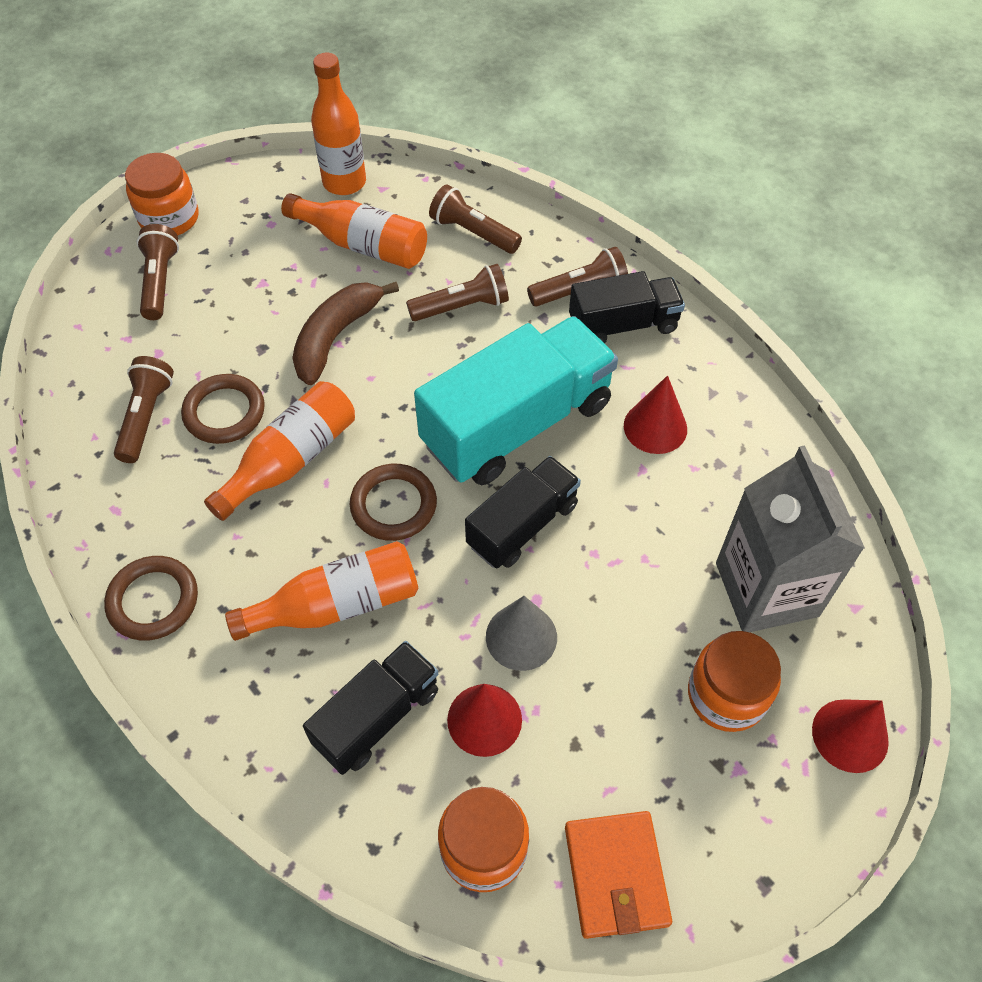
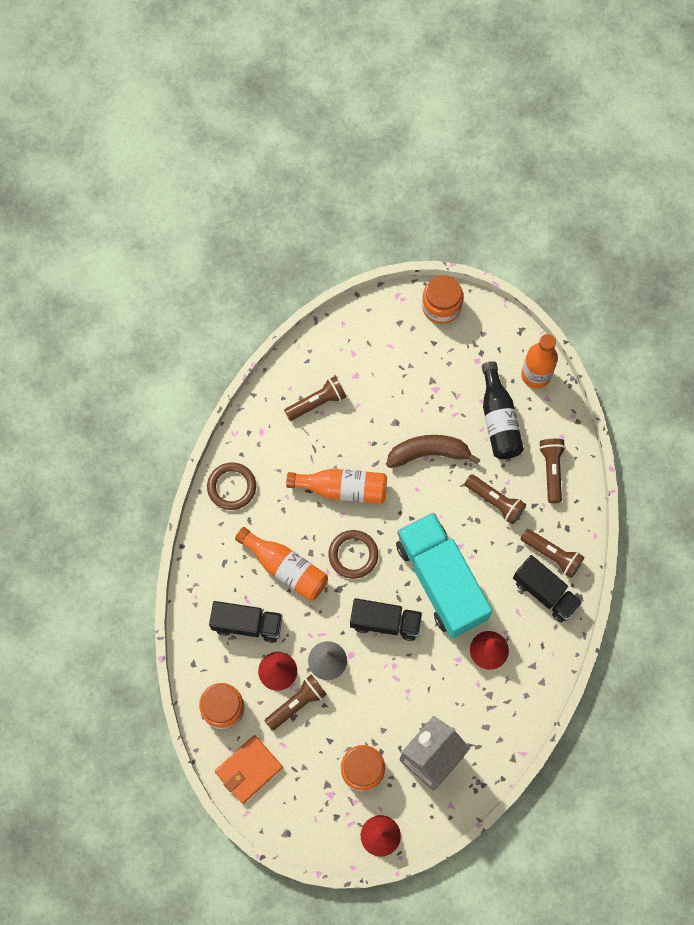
camera: 55 degrees right, 15 degrees up
(160, 282) = (398, 338): brown flashlight -> brown flashlight (297, 704)
(224, 412) = (346, 436): brown ring -> none
(363, 245) = (499, 420): orange bottle -> black bottle
(517, 424) = (441, 581): turquoise truck -> turquoise truck turned 135 degrees counterclockwise

